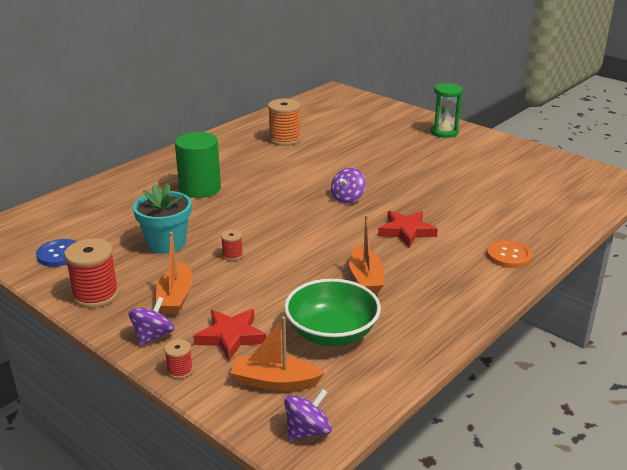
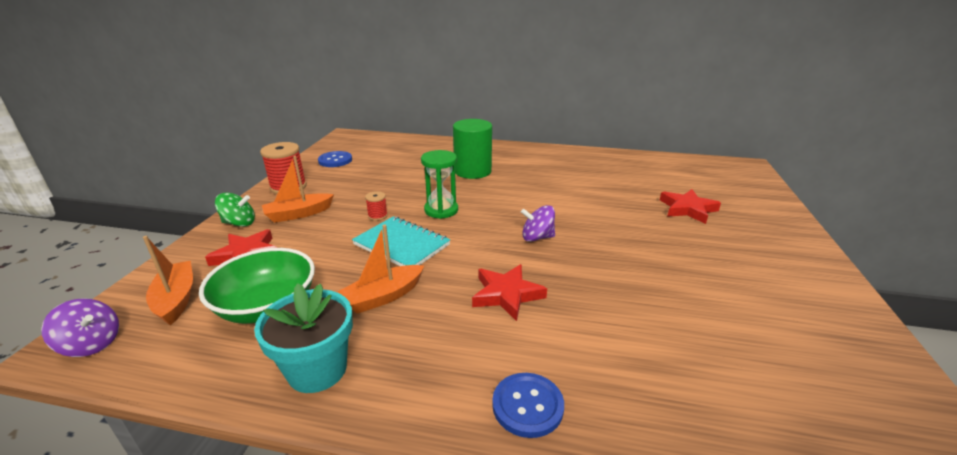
camera: 60 degrees right, 0 degrees up
(153, 336) = (239, 223): purple spinning top -> green spinning top
(166, 243) = (376, 186): turquoise flower pot -> turquoise flower pot (317, 370)
(180, 370) = (191, 249): red spool -> none
(284, 139) = (606, 175): orange spool -> none
(298, 255) = (401, 245): none -> turquoise notebook
(369, 135) = (688, 209): none -> red star
(444, 132) = (784, 251): green hourglass -> green hourglass (441, 210)
(508, 256) = (527, 406): orange button -> blue button

